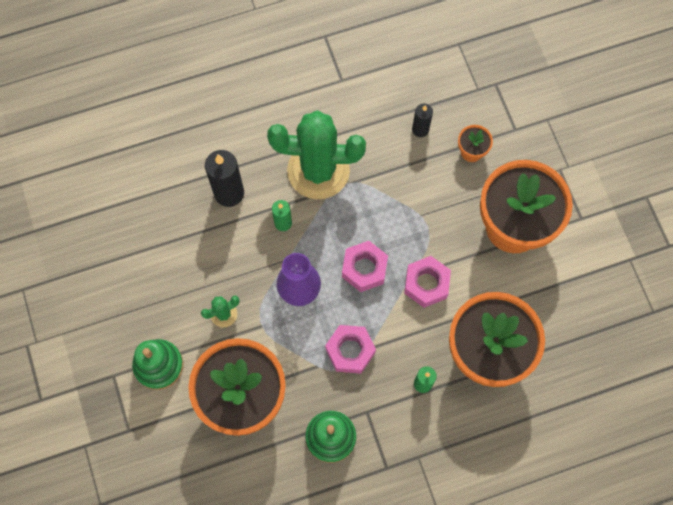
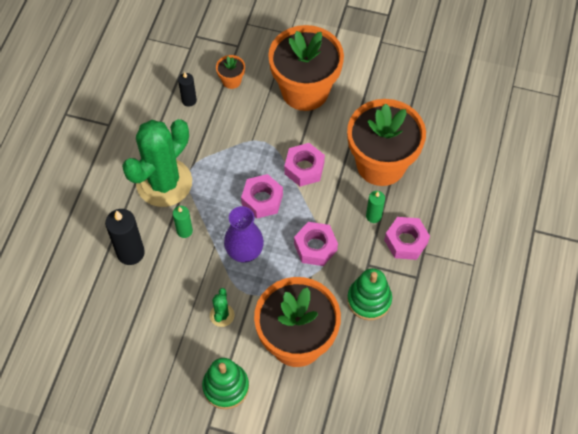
camera: 55 degrees left, 10 degrees down
(417, 432) = (406, 241): none -> pink nut

